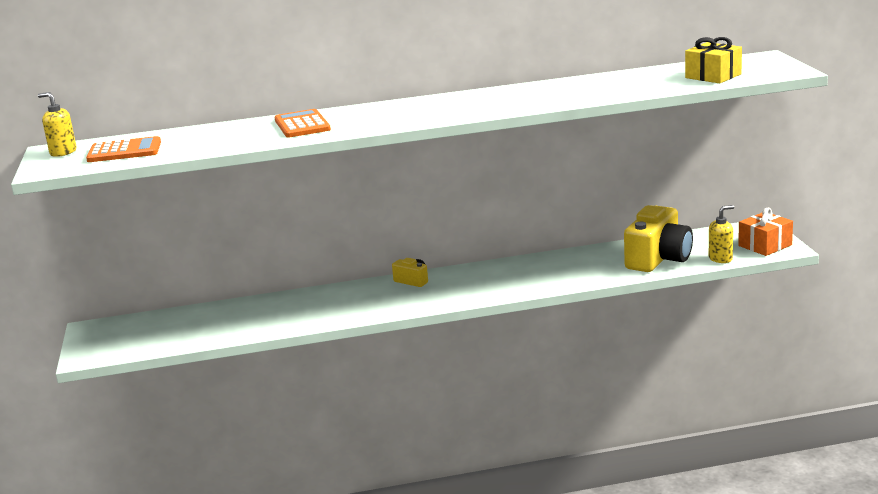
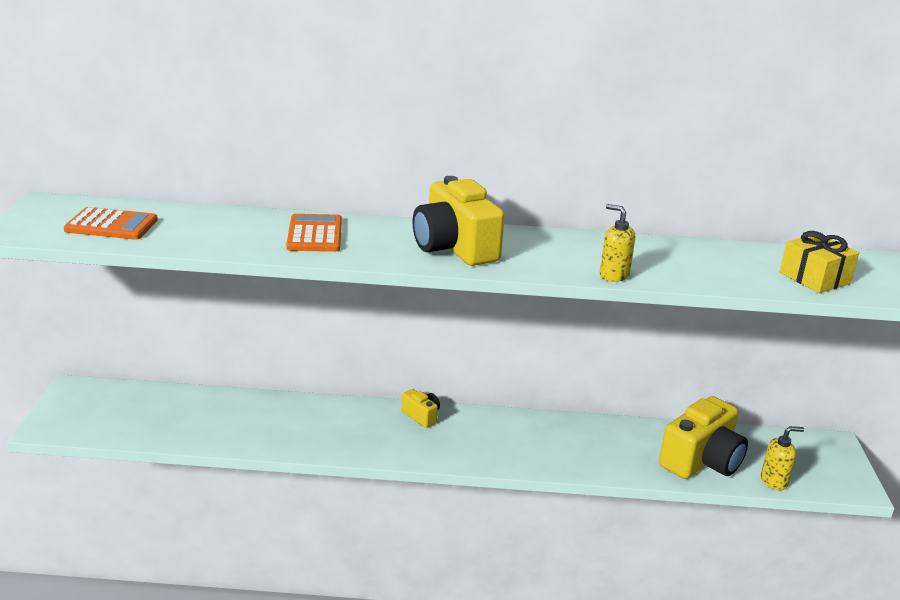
camera: 10 degrees right, 5 degrees up
(63, 152) = (53, 210): yellow soap dispenser -> yellow soap dispenser (613, 275)
(423, 111) = (454, 248): none -> yellow camera
(765, 245) = (833, 475): orange gift -> none

